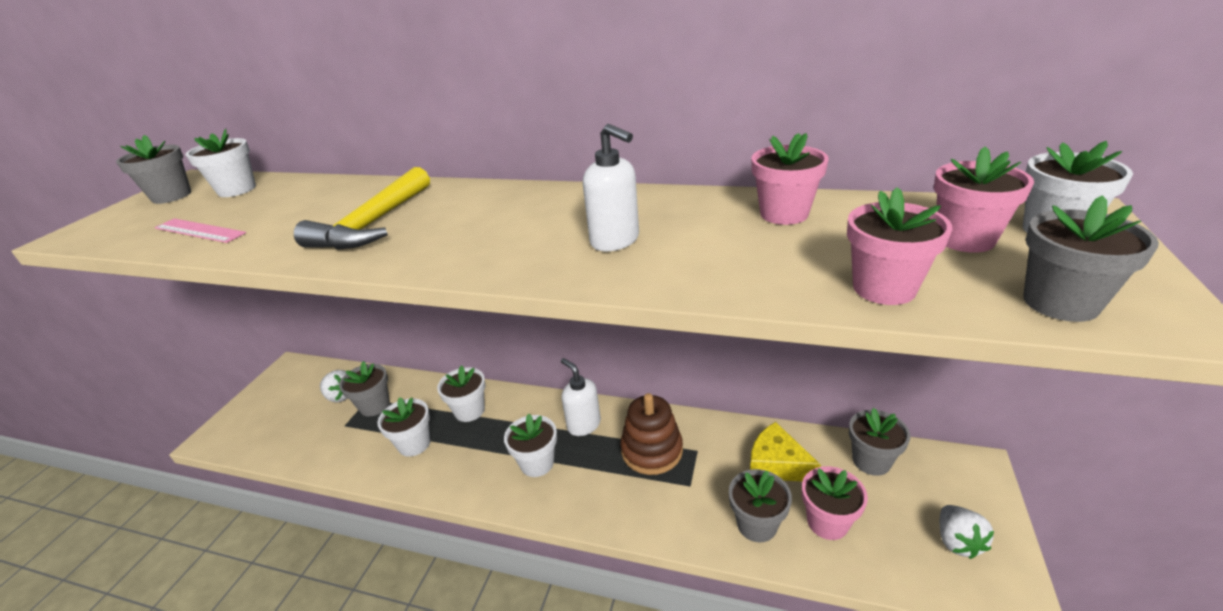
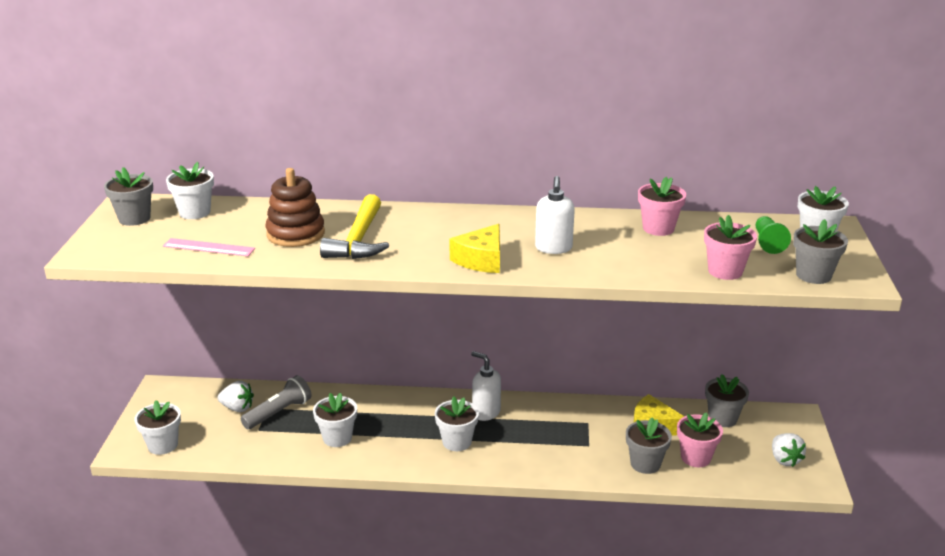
camera: 15 degrees left, 5 degrees down
(375, 405) = (278, 413): grey flower pot -> grey flashlight
(469, 410) = (375, 410): white flower pot -> white flower pot (163, 445)
(503, 256) = (481, 260): none -> yellow cheese
(615, 241) = (553, 248): white soap dispenser -> white soap dispenser turned 60 degrees clockwise
(651, 450) = (551, 425): brown stacking toy -> brown stacking toy (295, 234)
(964, 239) = (768, 243): pink flower pot -> green pawn

